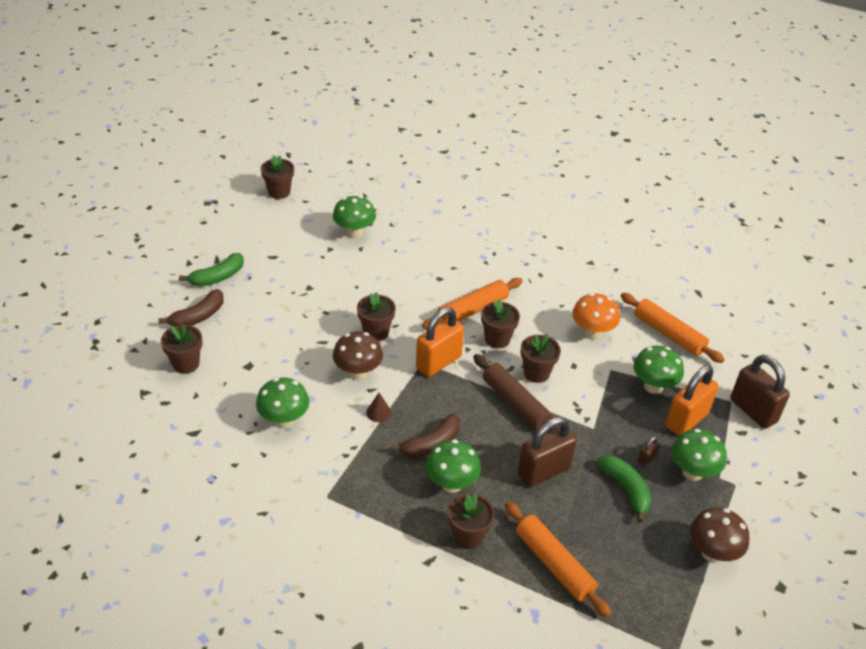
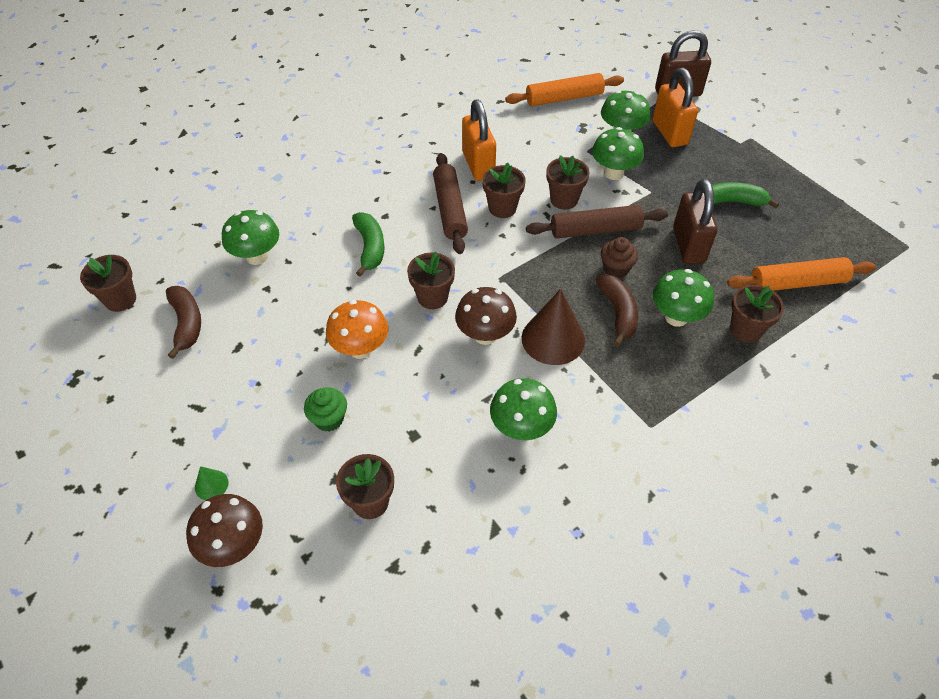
camera: 60 degrees left, 10 degrees up
(164, 289) = (211, 485): none -> green cone
(198, 316) = (292, 461): brown banana -> brown banana (186, 324)
(217, 277) = (232, 417): green banana -> green banana (370, 248)
(239, 320) = (329, 419): none -> green cupcake
(378, 412) = (553, 339): brown cone -> brown cone, size x2.18
(438, 362) = (508, 264): orange padlock -> orange padlock (478, 165)
(473, 310) = (450, 209): orange rolling pin -> brown rolling pin
(479, 429) = (616, 269): none -> brown cupcake
(592, 333) = (534, 142): orange mushroom -> orange mushroom (360, 349)
(647, 458) = (701, 174): brown padlock -> none
(692, 472) = (728, 155): green mushroom -> green mushroom (613, 173)
(712, 553) = (816, 182): brown mushroom -> brown mushroom (234, 545)

